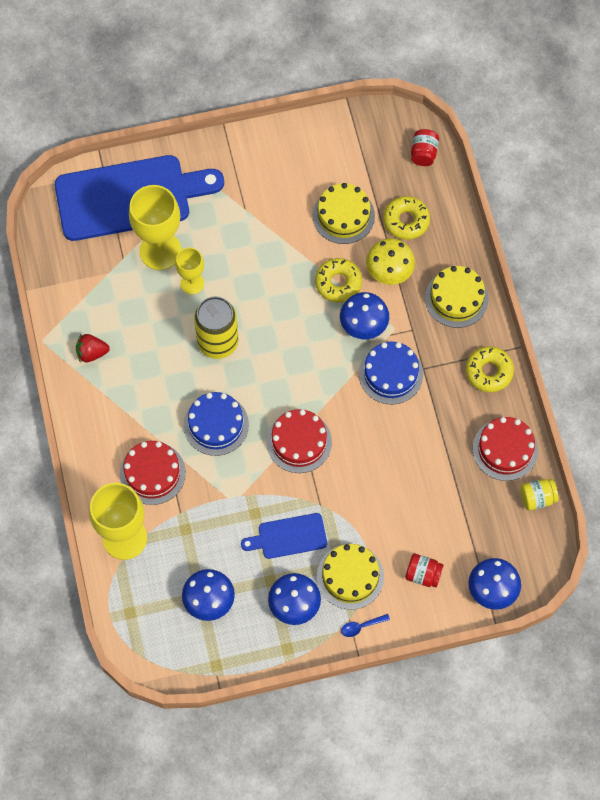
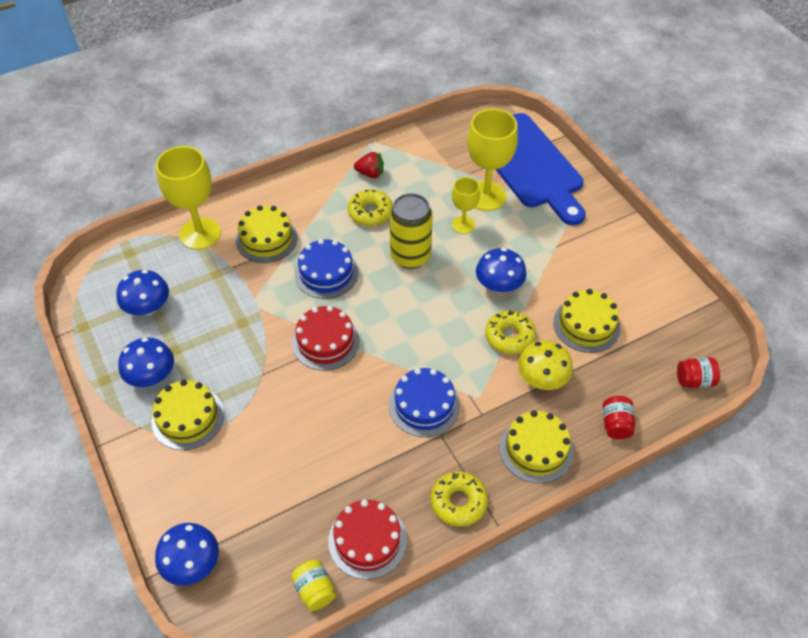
camera: 75 degrees right, 15 degrees down
(92, 353) = (370, 174): red strawberry -> red strawberry turned 120 degrees clockwise
(152, 473) = (266, 239): red cake -> yellow cake
(288, 536) = (223, 355): blue cutting board -> none
(361, 626) = (134, 440): blue spoon -> none
(363, 324) = (472, 368): blue mushroom -> blue mushroom (499, 285)
(406, 221) = (606, 381): yellow donut -> yellow donut (370, 212)
(423, 574) = (200, 486): red jar -> red jar (616, 424)

